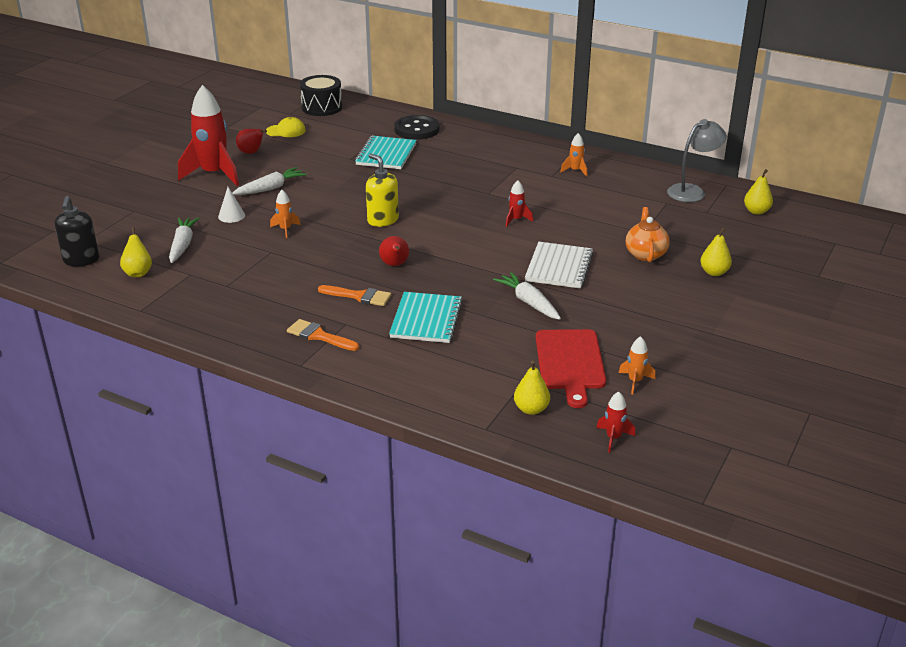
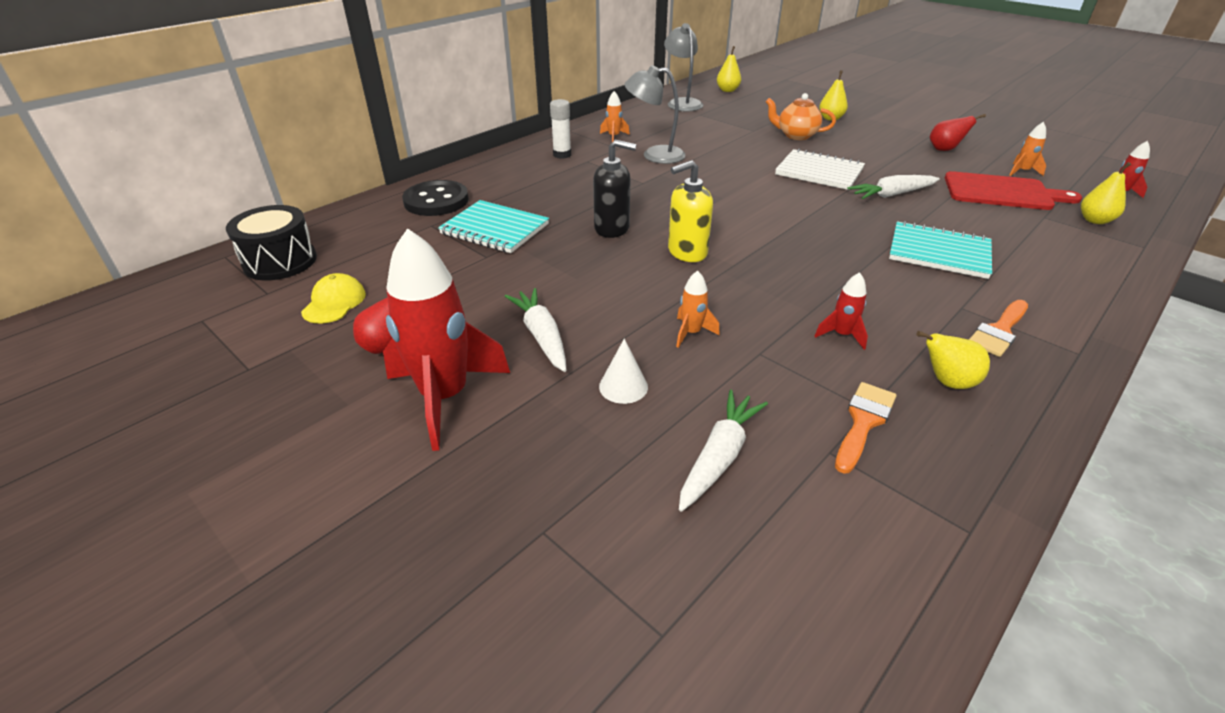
camera: 75 degrees left, 5 degrees up
(81, 260) = (760, 645): black soap dispenser -> black soap dispenser (612, 228)
(138, 273) = (823, 531): yellow pear -> yellow pear (946, 382)
(183, 245) = (719, 456): white carrot -> white carrot turned 105 degrees clockwise
(359, 296) = (890, 290): orange brush -> orange brush (863, 422)
(395, 265) = (808, 257): red pear -> red pear (944, 149)
(516, 220) = (712, 177): red rocket -> red rocket (841, 335)
(522, 156) = (562, 155): none -> white glue stick
(547, 192) = (654, 155): none -> grey lamp

